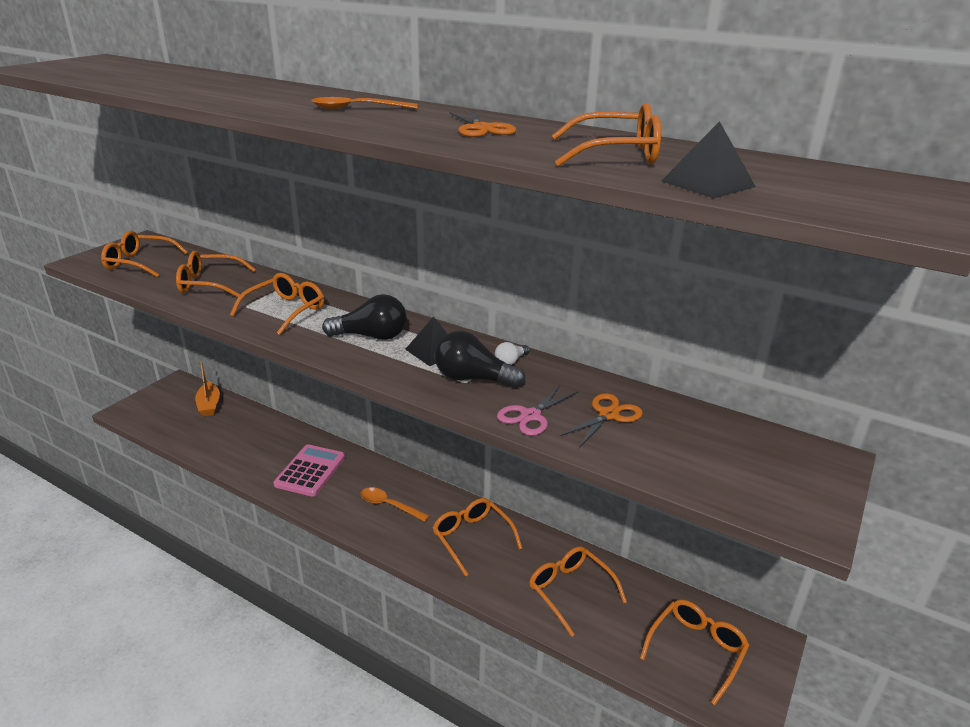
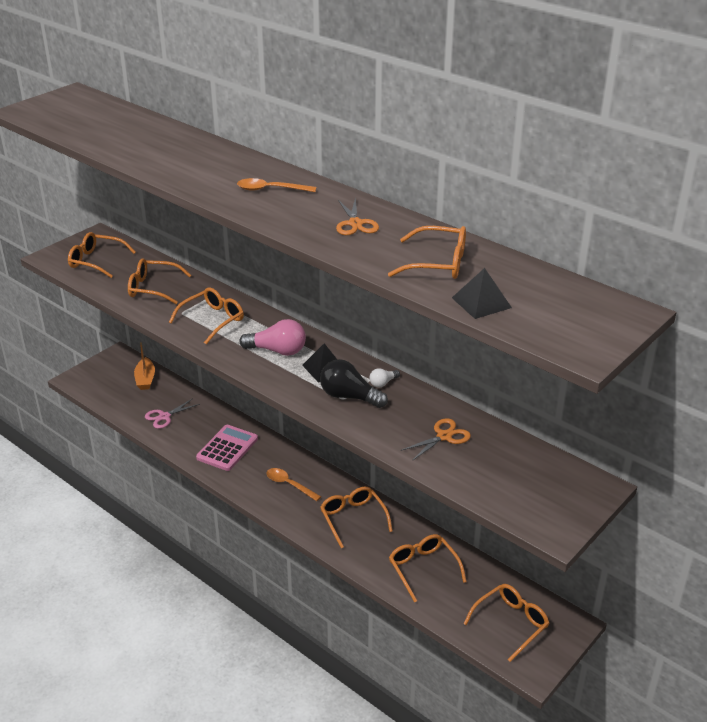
camera: 10 degrees right, 5 degrees up
(371, 336) = (277, 351): black light bulb -> pink light bulb
(530, 416) = (384, 432): pink scissors -> pink scissors (164, 416)

